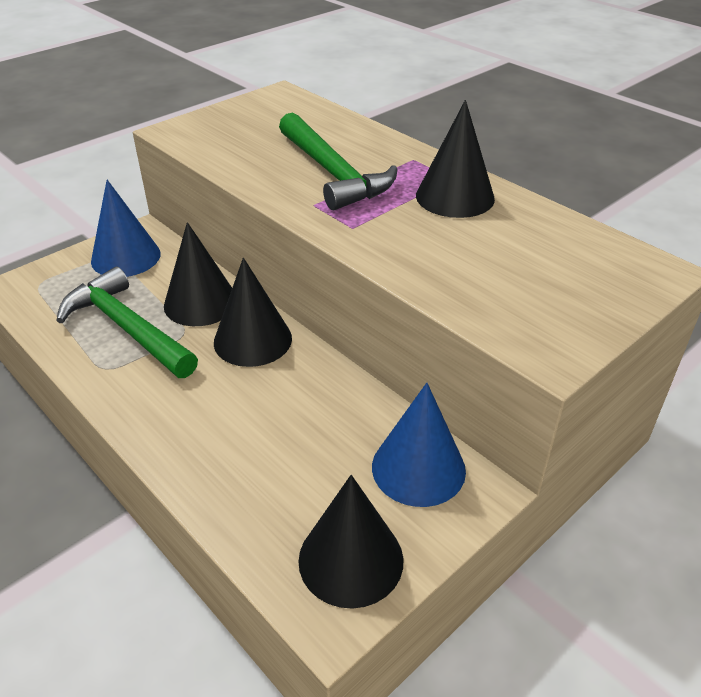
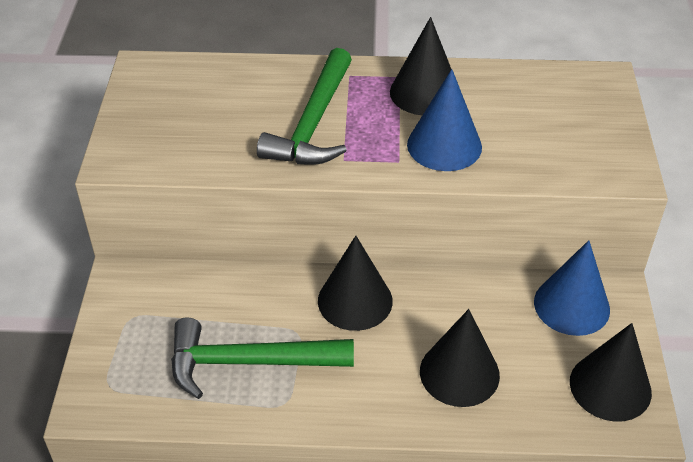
camera: 45 degrees left, 5 degrees up
(126, 257) = (145, 308): blue cone -> blue cone (444, 145)
(201, 302) = (272, 301): black cone -> black cone (459, 373)
(332, 173) = (314, 123): green hammer -> green hammer turned 90 degrees clockwise

